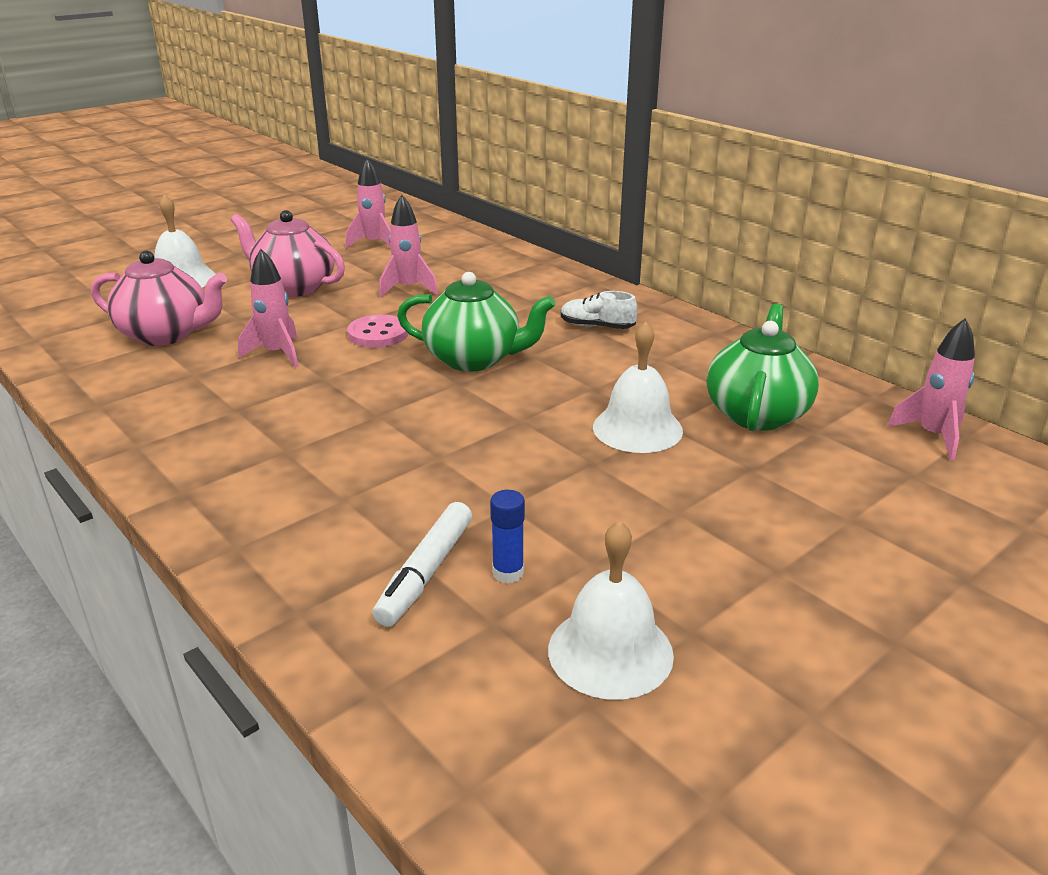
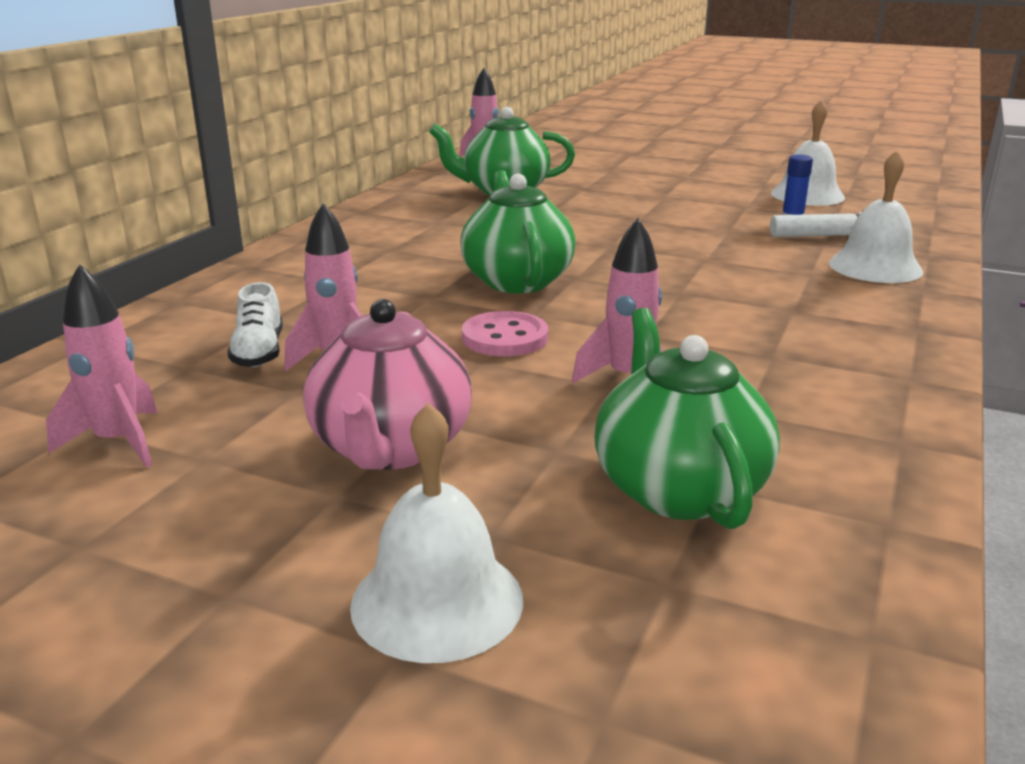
camera: 115 degrees left, 5 degrees down
(167, 335) = (678, 488): pink teapot -> green teapot
(597, 327) = (384, 248): white shoe -> white shoe (259, 352)
(637, 428) = (571, 214): white bell -> white bell (875, 267)

